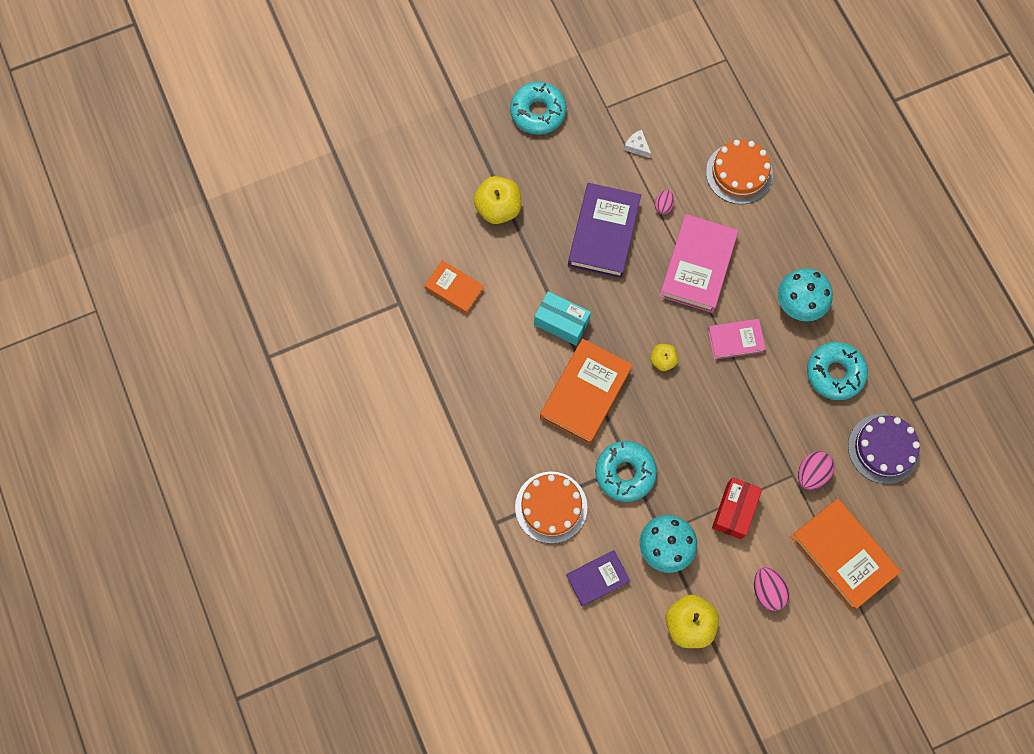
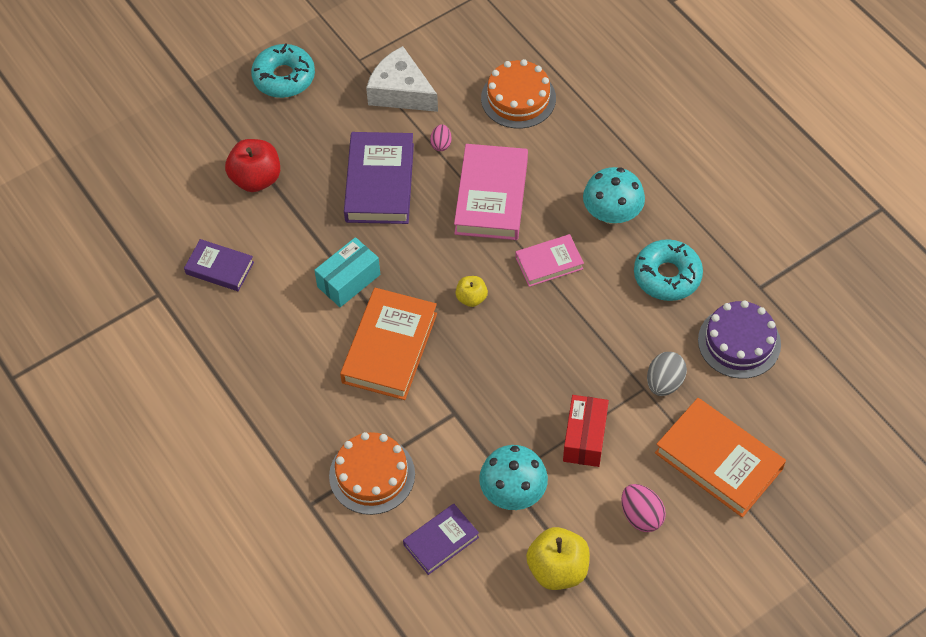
camera: 10 degrees left, 15 degrees down
(454, 288) = (219, 268): orange book -> purple book
(498, 208) = (256, 179): yellow apple -> red apple
(561, 323) = (348, 281): turquoise box -> turquoise box turned 60 degrees counterclockwise
(625, 473) = (451, 422): turquoise donut -> none
(637, 146) = (400, 92): white cheese -> white cheese, size x2.28
(811, 473) = (664, 383): pink egg -> grey egg

